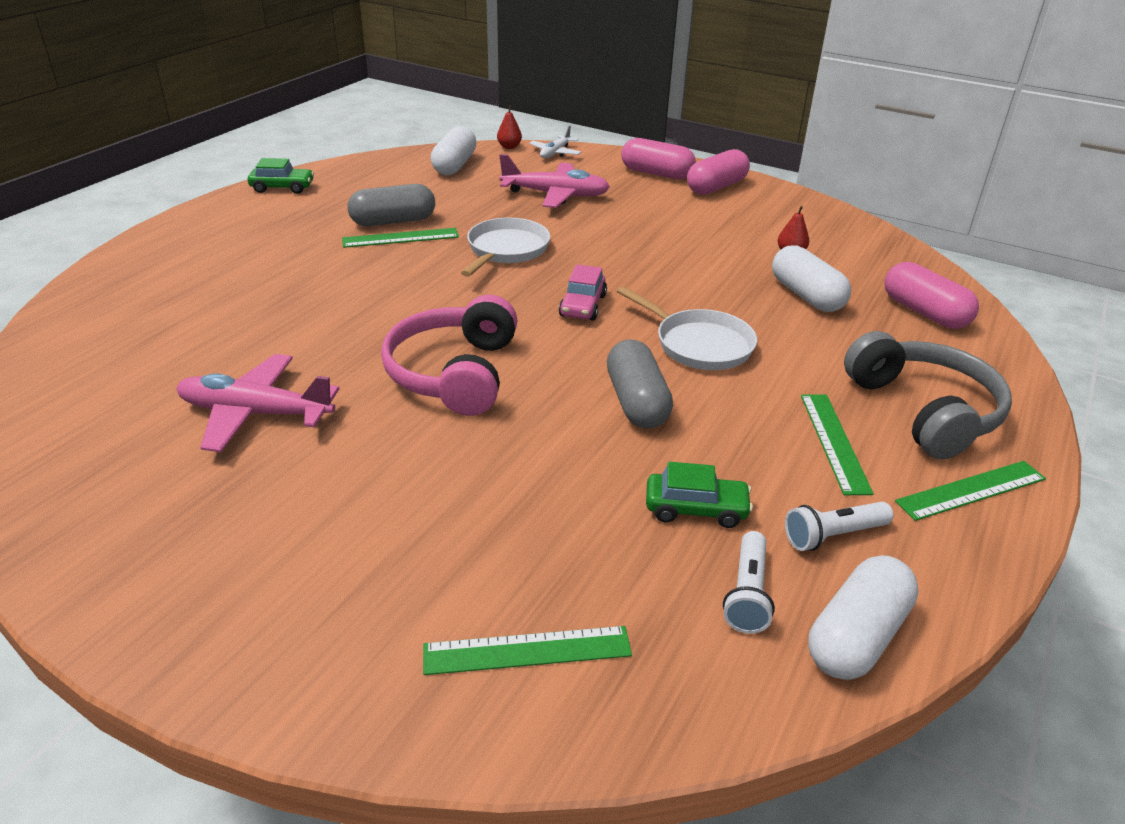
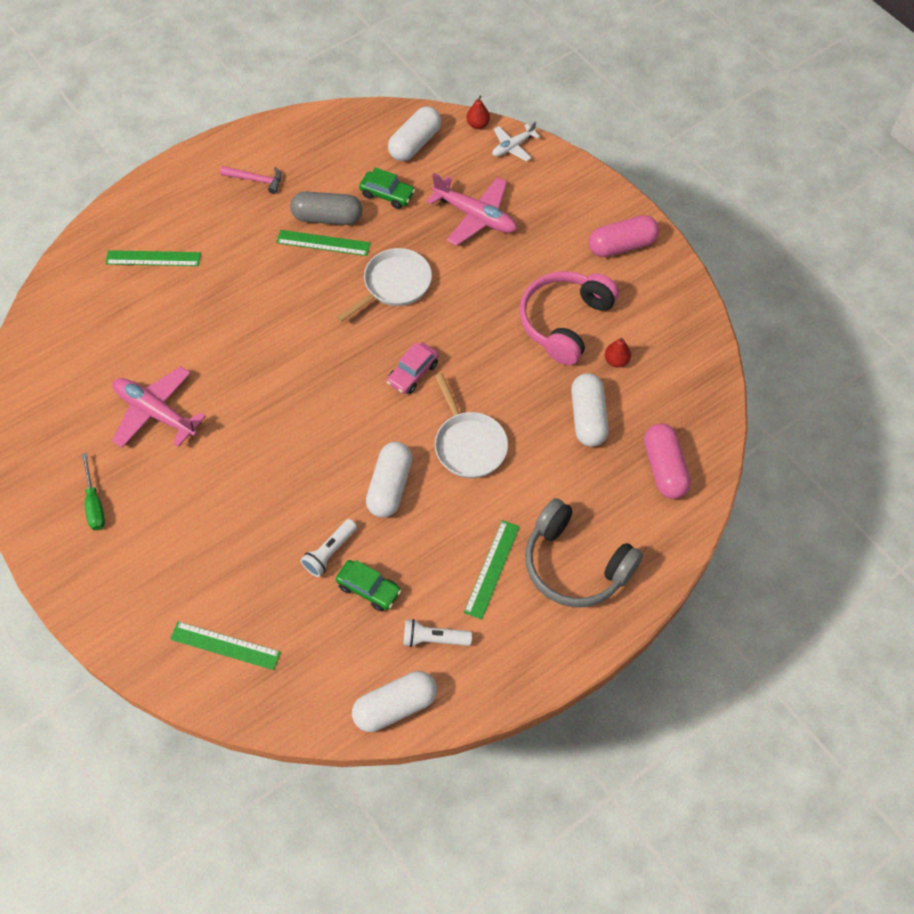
camera: 25 degrees right, 25 degrees up
(197, 536) = (94, 504): none -> green screwdriver
(282, 188) = (263, 141): green car -> green car (387, 195)
(289, 212) = (255, 180): none -> pink hammer
(454, 373) = (289, 416): pink headphones -> pink headphones (564, 322)
(636, 402) = (390, 486): grey capsule -> white capsule
(656, 173) = (583, 208): pink capsule -> none
(747, 594) = (357, 657): white flashlight -> white flashlight (330, 552)
(924, 411) = (575, 565): grey headphones -> grey headphones turned 120 degrees clockwise
(971, 490) = (546, 639): green ruler -> green ruler (153, 258)

